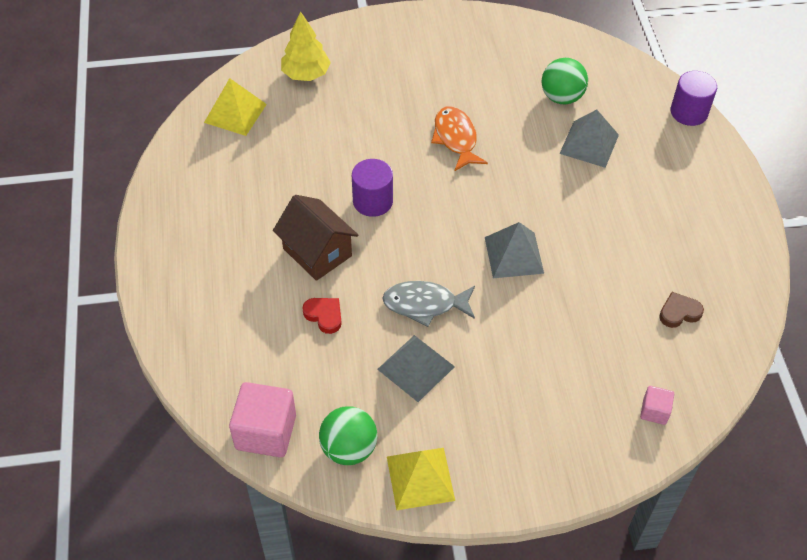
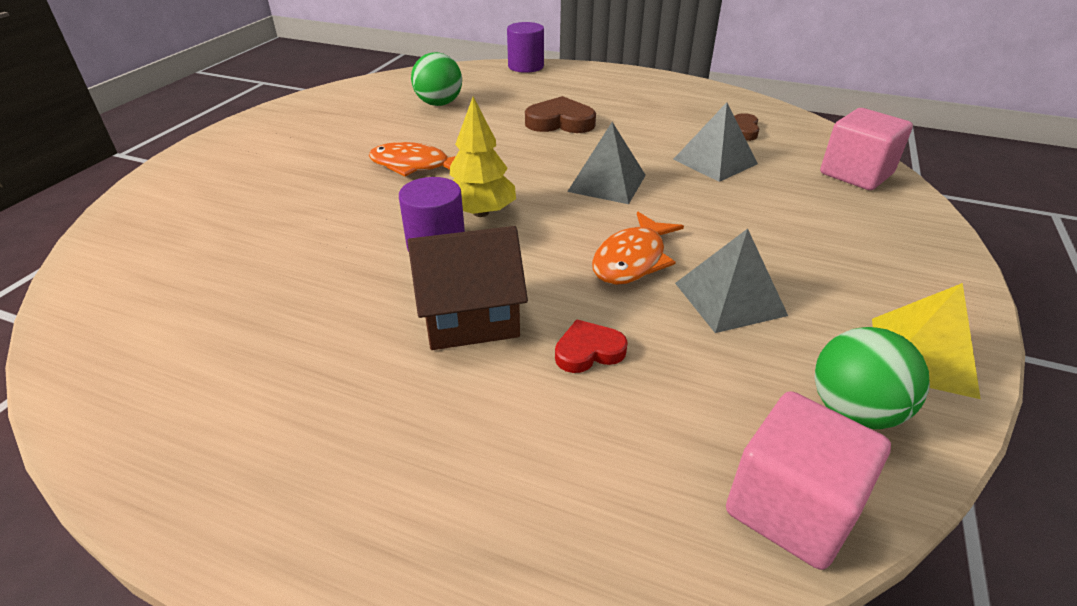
camera: 60 degrees left, 15 degrees down
(235, 113) = (128, 311): yellow pyramid -> none
(306, 74) = (169, 228): yellow tree -> yellow tree (480, 212)
(425, 304) = (632, 259): grey fish -> orange fish
(589, 144) = (509, 109): grey pyramid -> grey pyramid (714, 161)
(592, 186) = (560, 122): none -> brown heart
(654, 411) = (856, 174): pink cube -> pink cube, size x1.95

